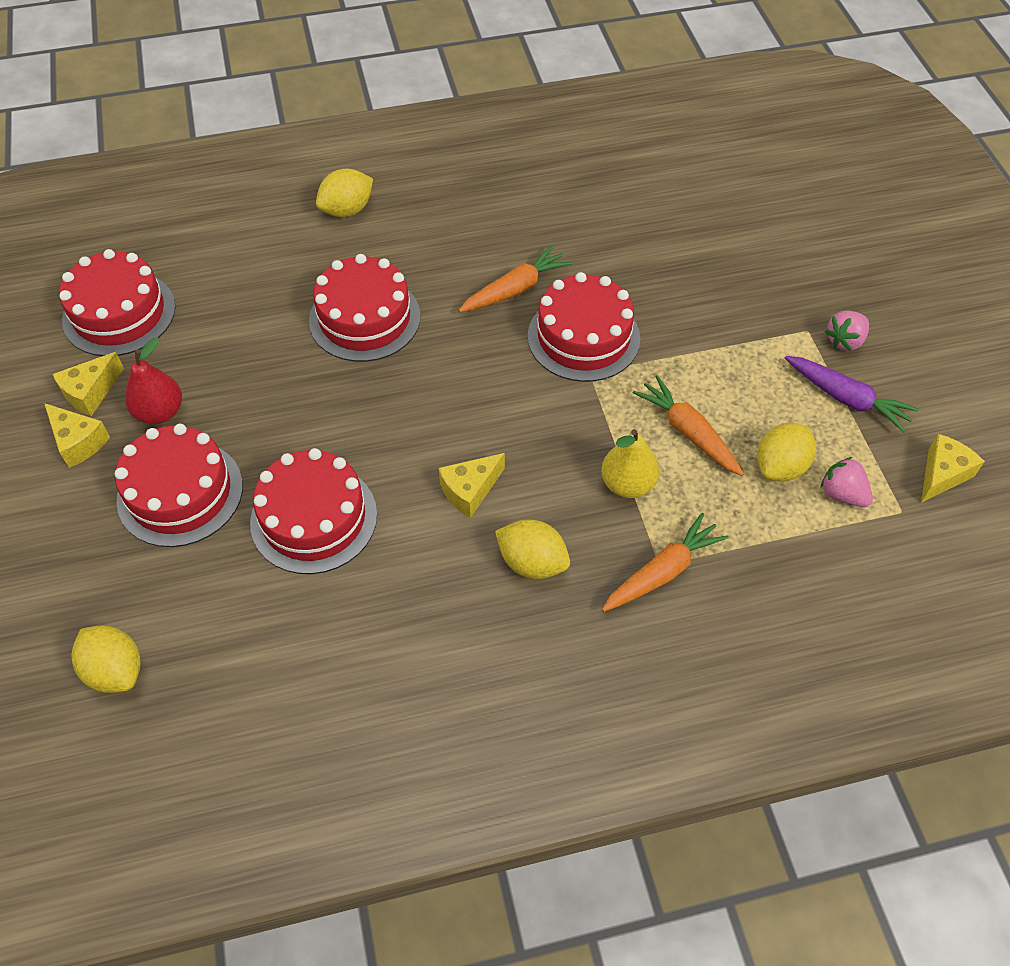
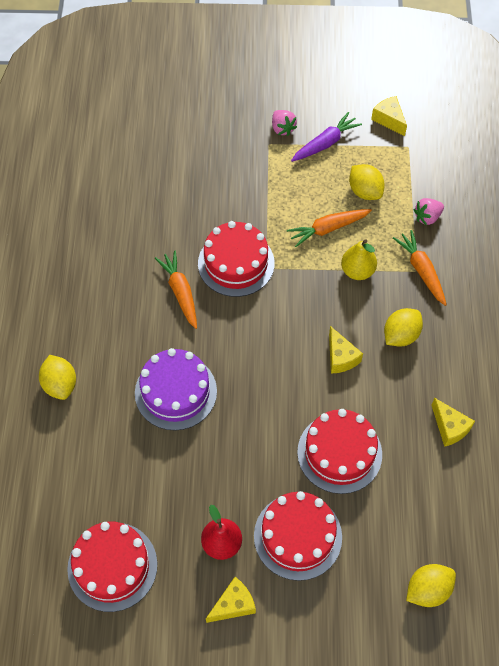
camera: 75 degrees left, 5 degrees up
(90, 392) = (188, 593): yellow cheese -> yellow cheese (449, 427)
(365, 318) = (175, 392): red cake -> purple cake
(842, 494) = (390, 169): pink strawberry -> pink strawberry (427, 217)

